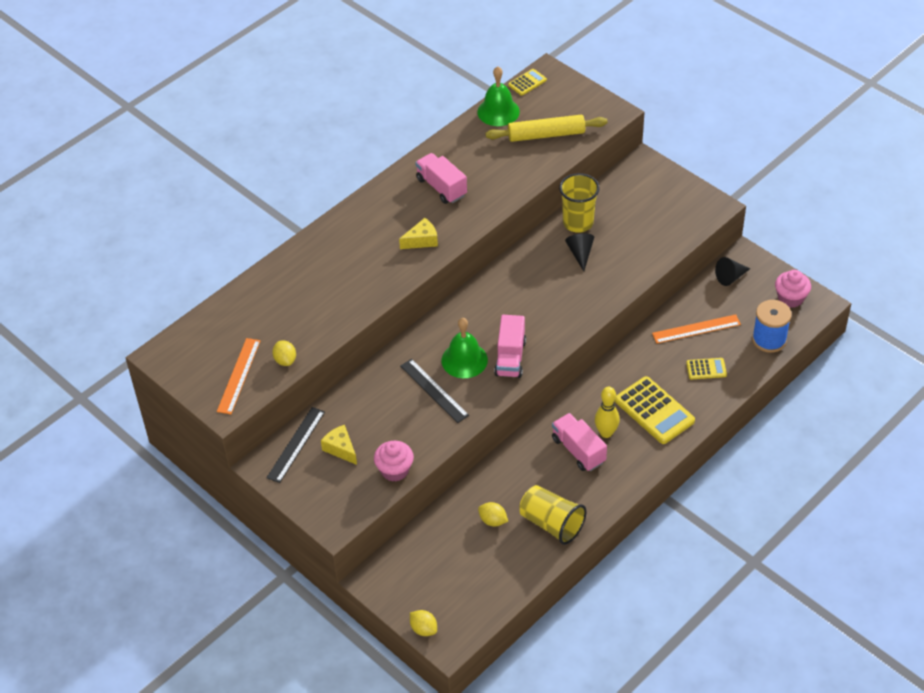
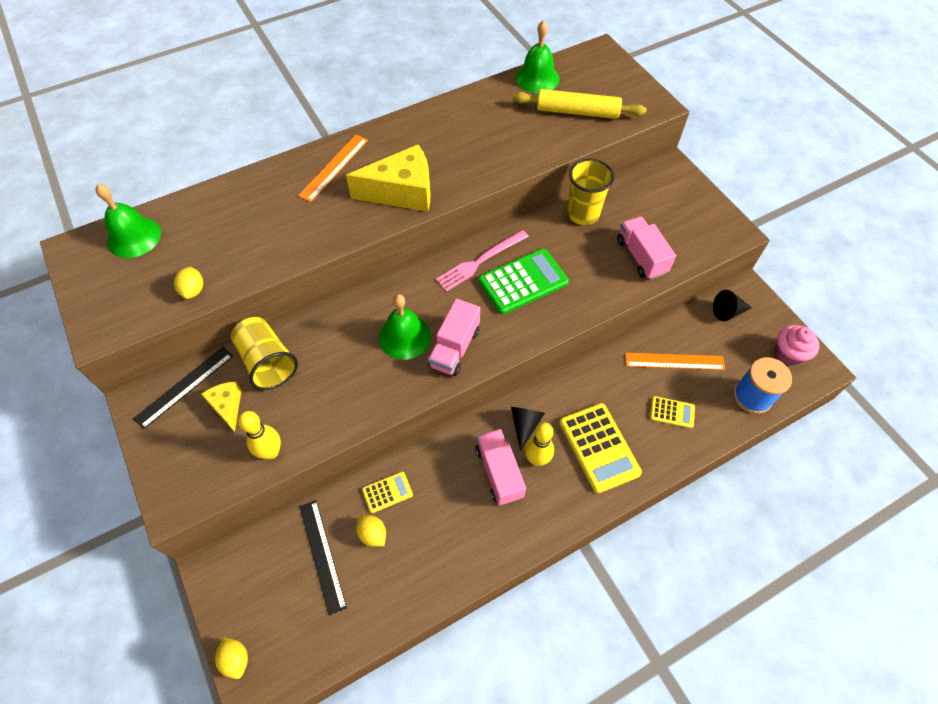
camera: 15 degrees right, 10 degrees up
(208, 333) = (134, 237): none -> green bell
(239, 375) = (136, 295): orange ruler -> orange ruler (334, 167)
(394, 470) = (271, 452): pink cupcake -> yellow bowling pin
(422, 240) = (402, 192): yellow cheese -> yellow cheese, size x1.89
(434, 390) = (357, 364): black ruler -> black ruler (322, 555)
(441, 187) = (447, 140): pink truck -> pink truck (641, 257)
(503, 285) = (480, 261): none -> pink fork
(527, 83) = (577, 57): yellow calculator -> yellow calculator (387, 492)
(547, 292) = (523, 282): none -> green calculator
(551, 524) = (435, 560): yellow cup -> yellow cup (267, 362)
(580, 254) = (573, 248): black cone -> black cone (525, 425)

